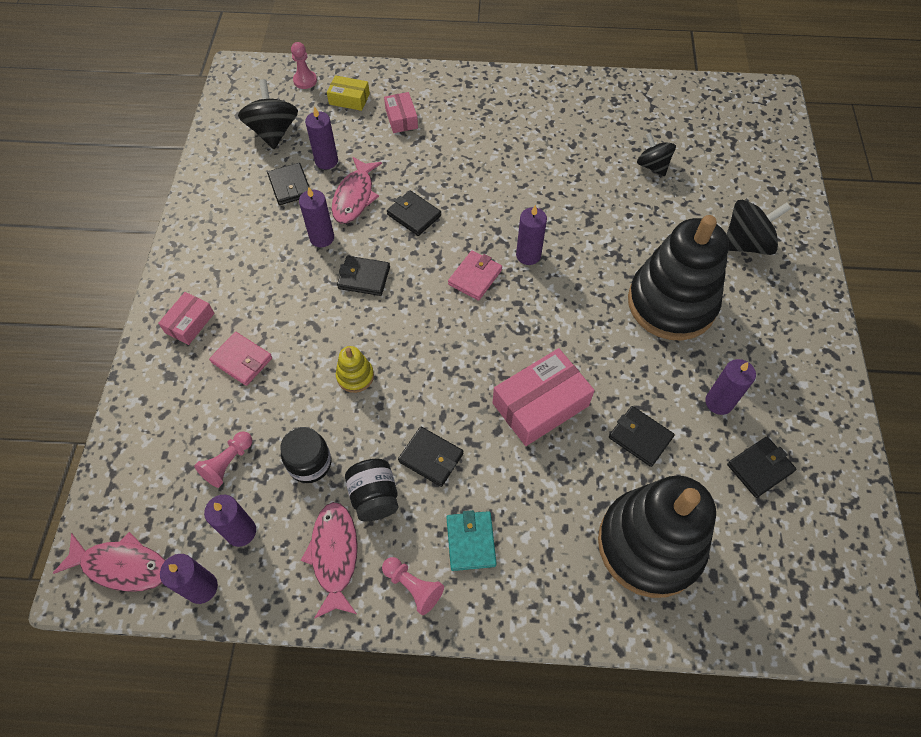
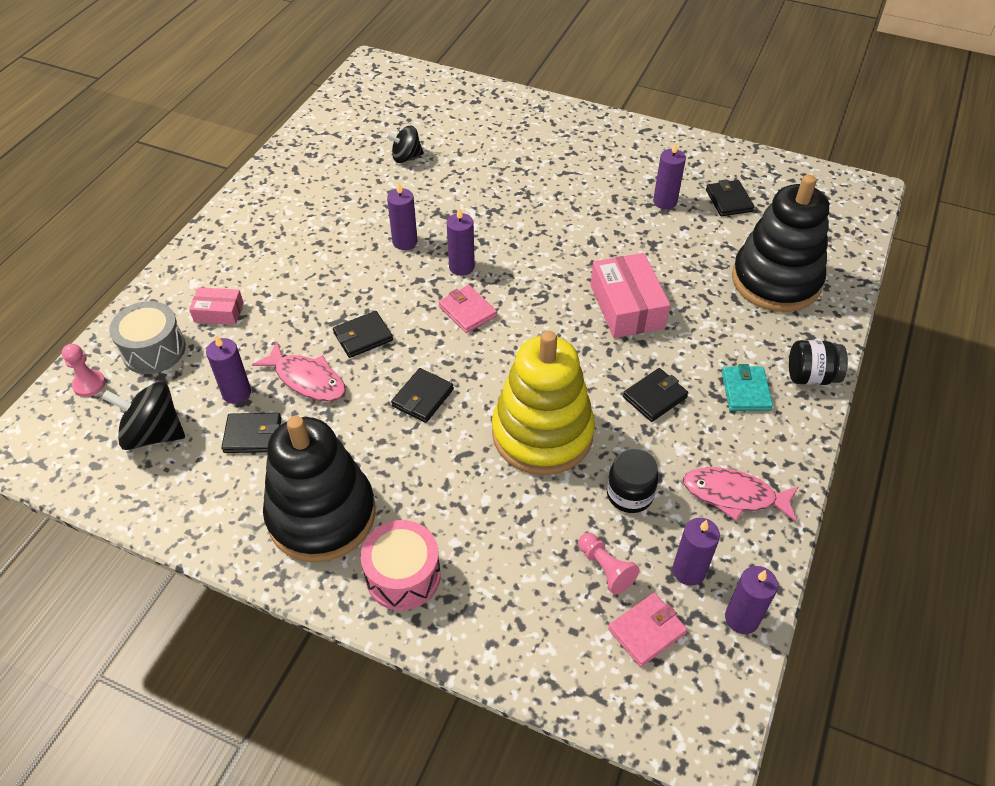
camera: 70 degrees left, 10 degrees down
(122, 566) = (699, 695): pink fish -> none
(190, 323) = (403, 575): pink box -> pink drum
(242, 360) = (479, 531): pink wallet -> pink wallet (646, 631)
(322, 238) = (348, 422): purple candle -> purple candle (405, 242)
(349, 99) = (154, 350): yellow box -> grey drum
(355, 376) = (542, 434): yellow stacking toy -> yellow stacking toy, size x2.50
(374, 497) = (682, 450): black jar -> black jar (811, 376)
(413, 586) = (778, 442): pink pawn -> none
(470, 541) = (745, 391): turquoise wallet -> turquoise wallet turned 75 degrees clockwise
(640, 437) = (680, 256): black wallet -> none
(671, 303) = (560, 195): black stacking toy -> black stacking toy (322, 515)
(746, 243) = (521, 134): black spinning top -> none

